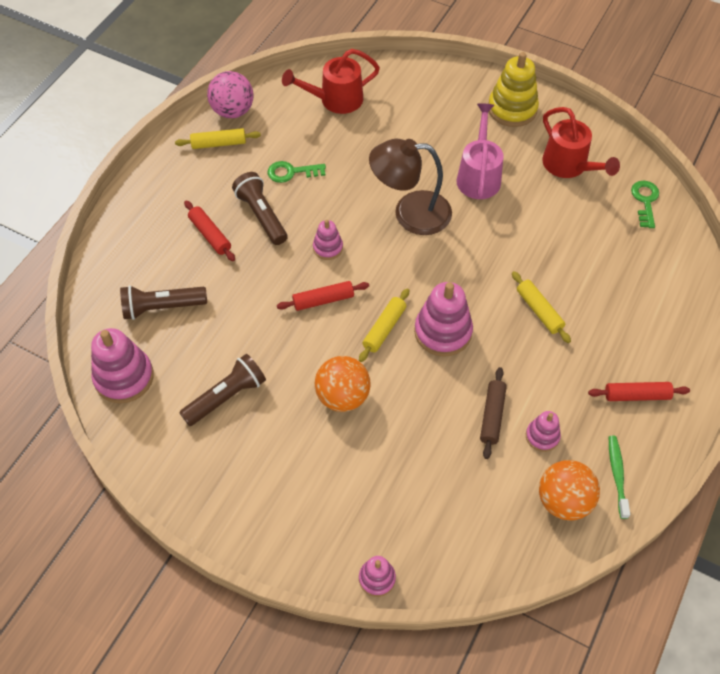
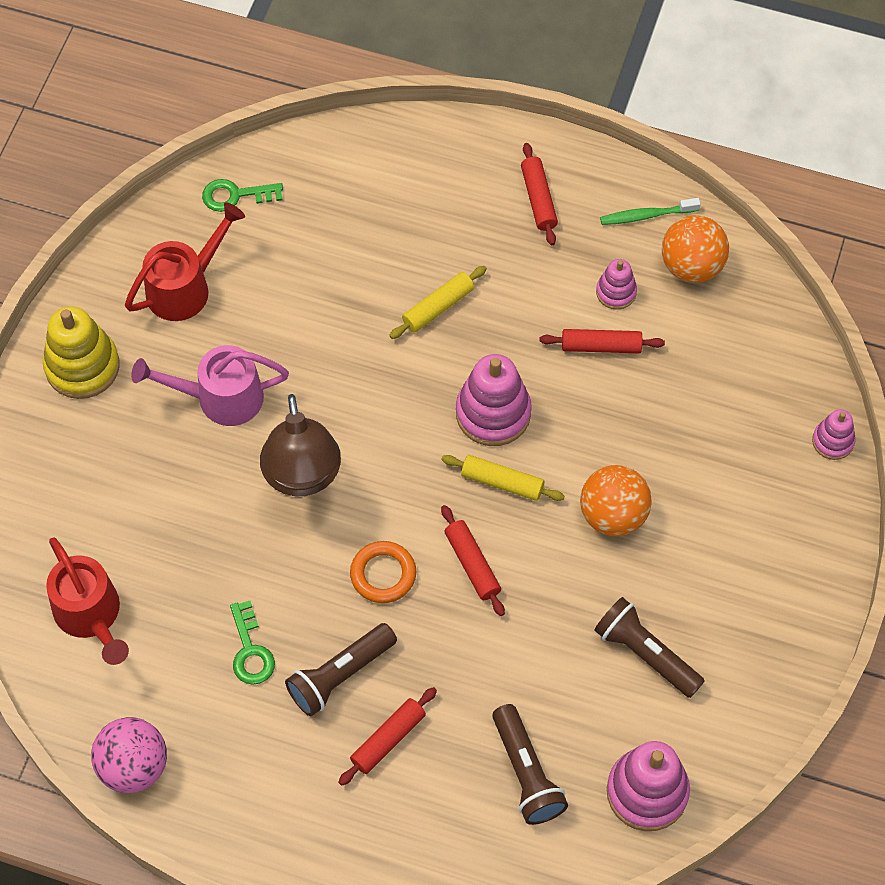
camera: 100 degrees left, 5 degrees up
(219, 143) = (207, 771): yellow rolling pin -> none
(328, 248) = (383, 574): pink stacking toy -> orange ring
(492, 416) = (601, 346): brown rolling pin -> red rolling pin

